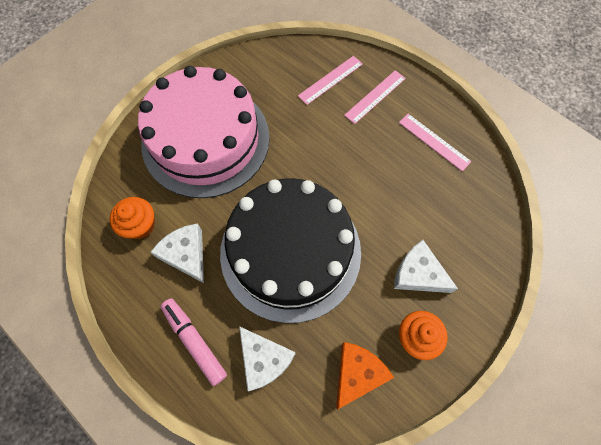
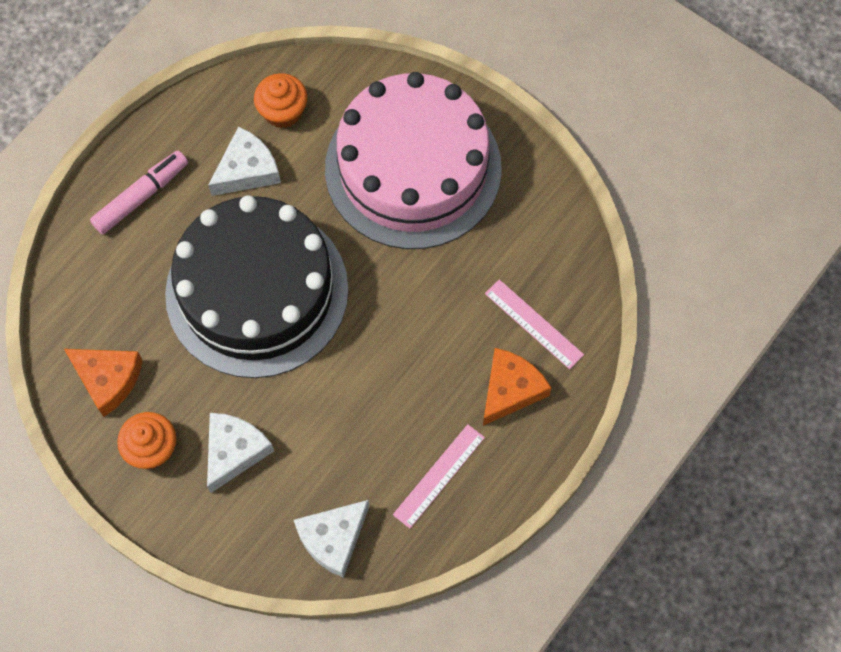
camera: 85 degrees right, 0 degrees up
(264, 359) = (122, 274): white cheese -> white cheese (333, 538)
(375, 96) = (510, 390): pink ruler -> orange cheese

